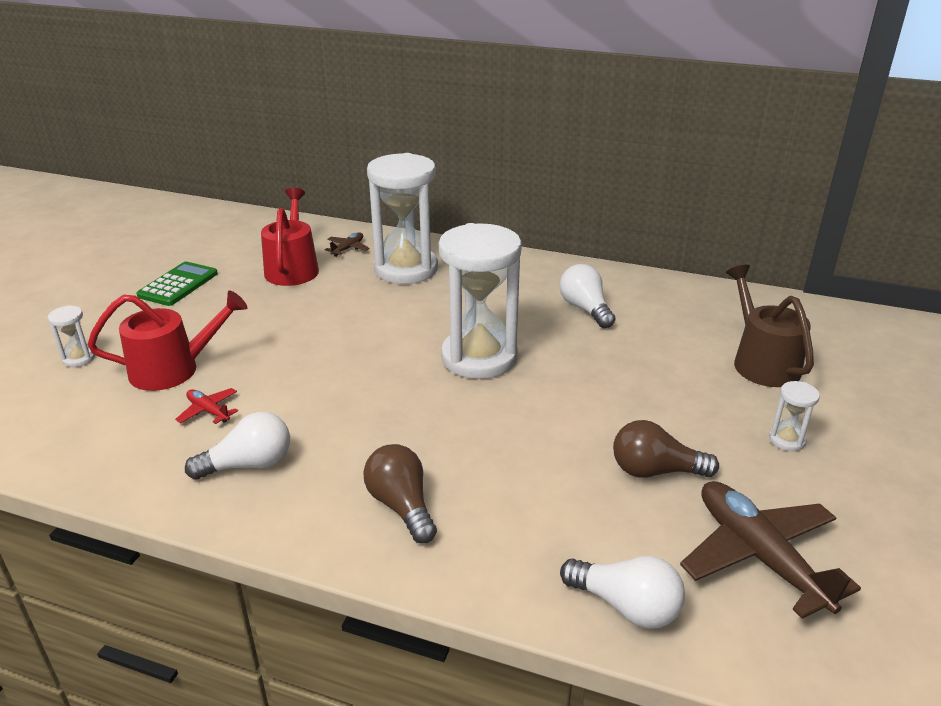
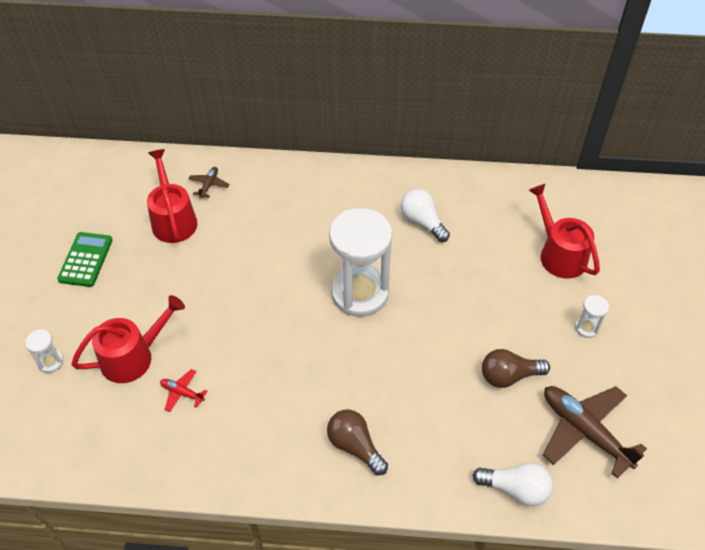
camera: 15 degrees left, 20 degrees up
(249, 465) = (236, 436): white light bulb -> none
(406, 269) = (268, 202): white hourglass -> none
(762, 362) = (559, 254): brown watering can -> red watering can

